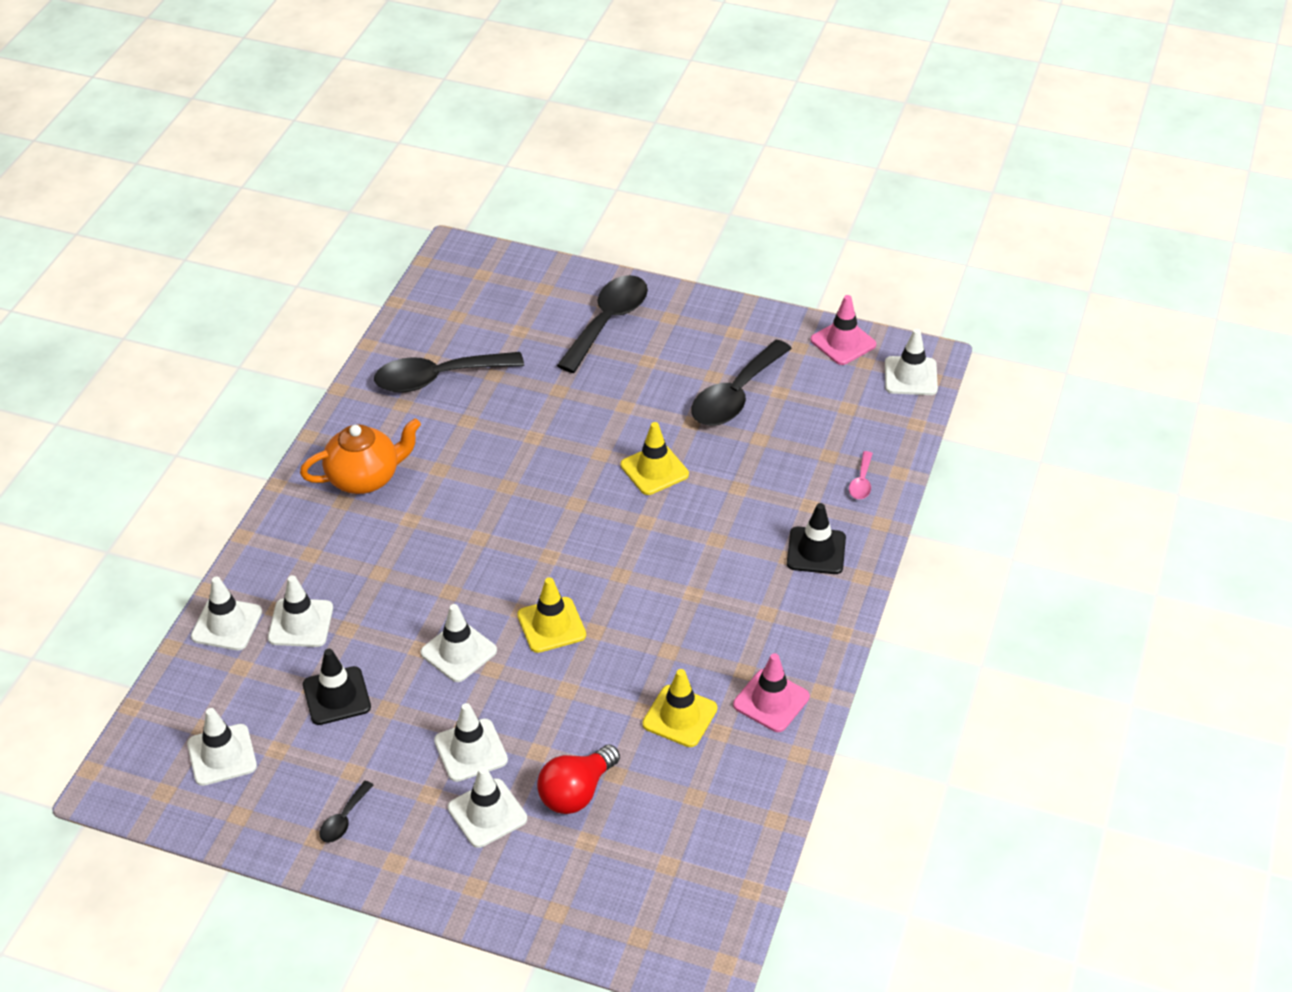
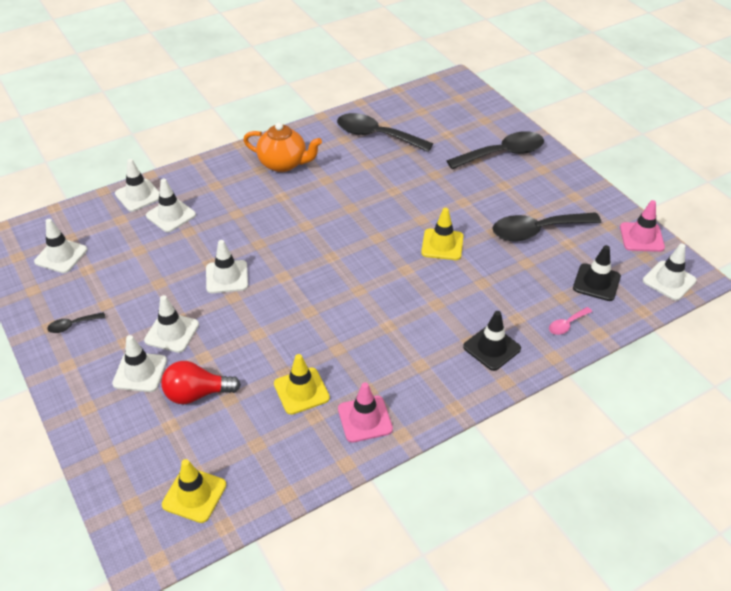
camera: 40 degrees right, 0 degrees up
(336, 696) = (144, 261): black traffic cone -> black traffic cone (596, 282)
(551, 625) = (290, 293): yellow traffic cone -> yellow traffic cone (194, 495)

